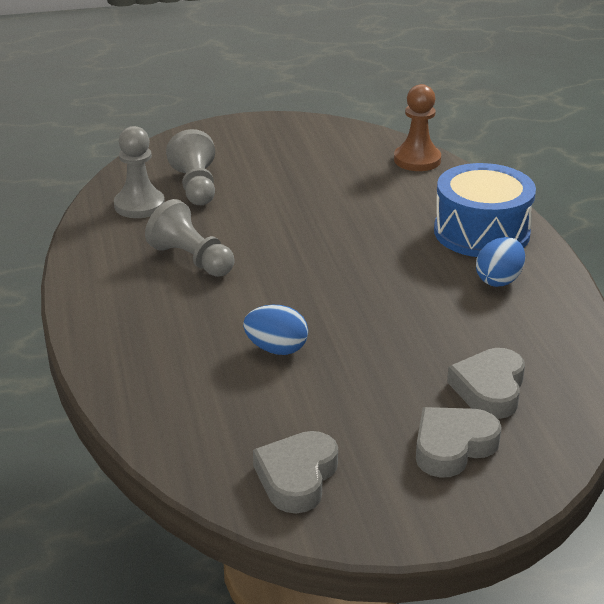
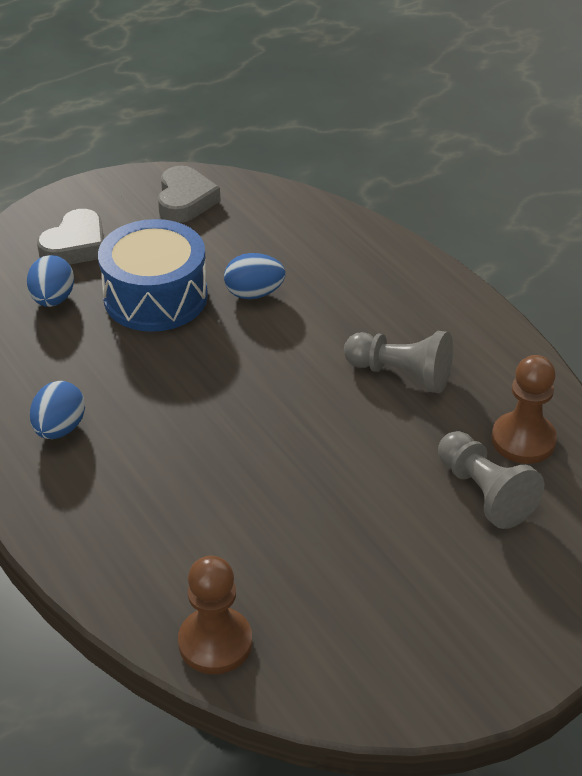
camera: 160 degrees right, 10 degrees up
(139, 205) = (523, 440): grey pawn -> brown pawn
(481, 232) = (91, 503): blue drum -> blue drum (155, 297)
(489, 389) = (53, 299): grey heart -> blue egg

